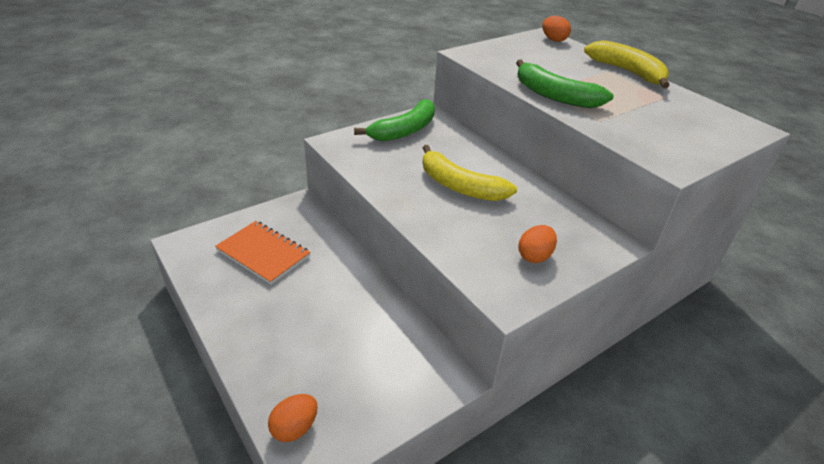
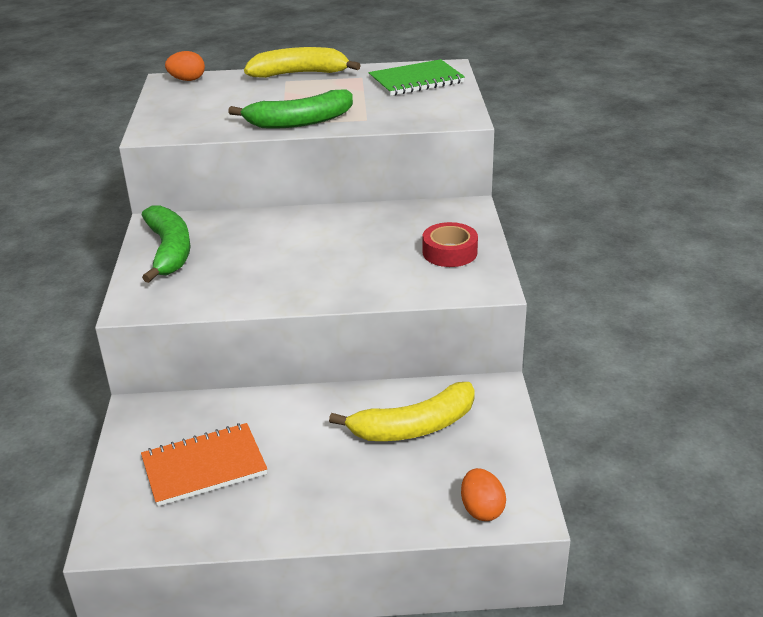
camera: 55 degrees left, 5 degrees down
(460, 186) = (311, 253): yellow banana -> yellow banana (414, 426)
(534, 256) = (449, 252): orange egg -> red tape
(701, 121) = (416, 80): none -> green notebook

